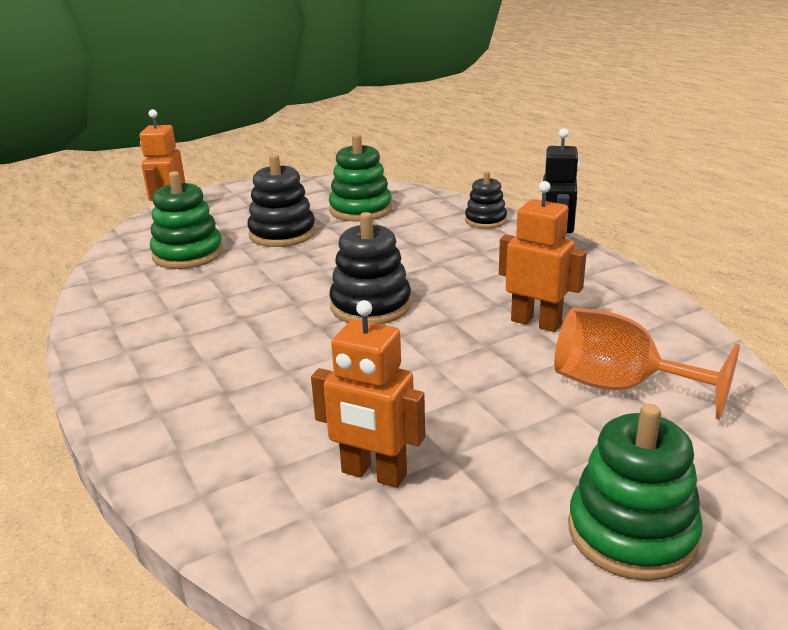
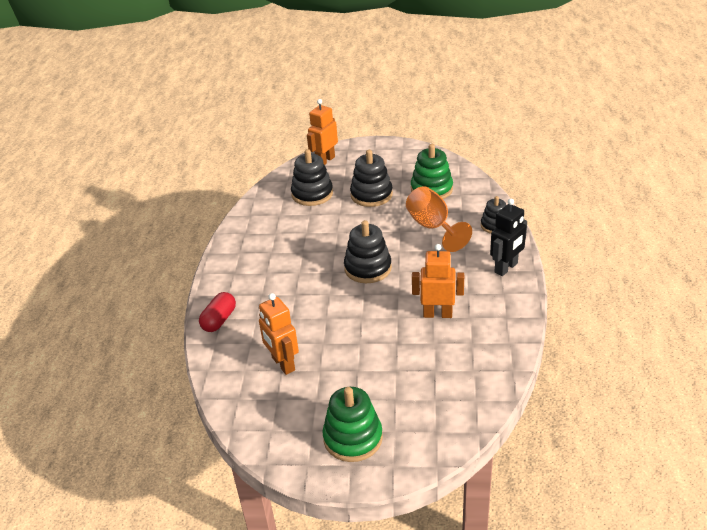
camera: 35 degrees right, 10 degrees up
(176, 455) = (219, 320): none -> red capsule
(188, 254) = (312, 194): green stacking toy -> black stacking toy
(536, 322) = (437, 314): orange robot -> orange robot turned 60 degrees counterclockwise
(620, 387) = (433, 370): orange goblet -> orange goblet (433, 227)

